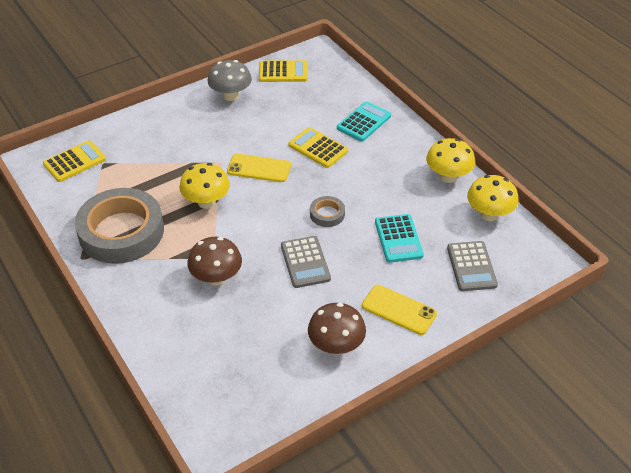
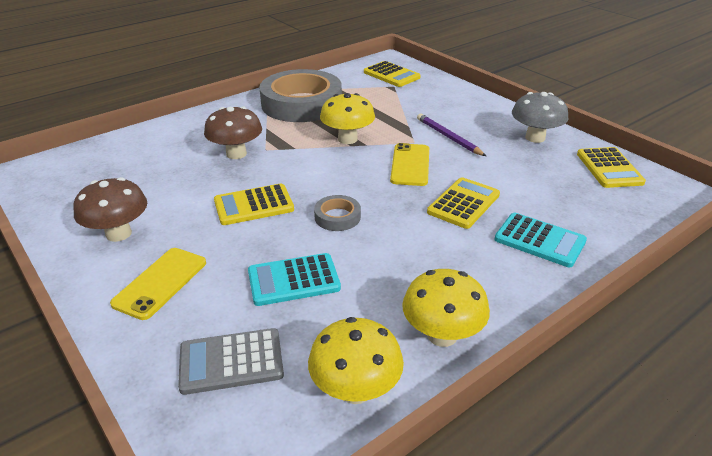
camera: 85 degrees right, 10 degrees down
(218, 141) = (448, 137): none -> purple pencil
(305, 262) = (254, 205): grey calculator -> yellow calculator

